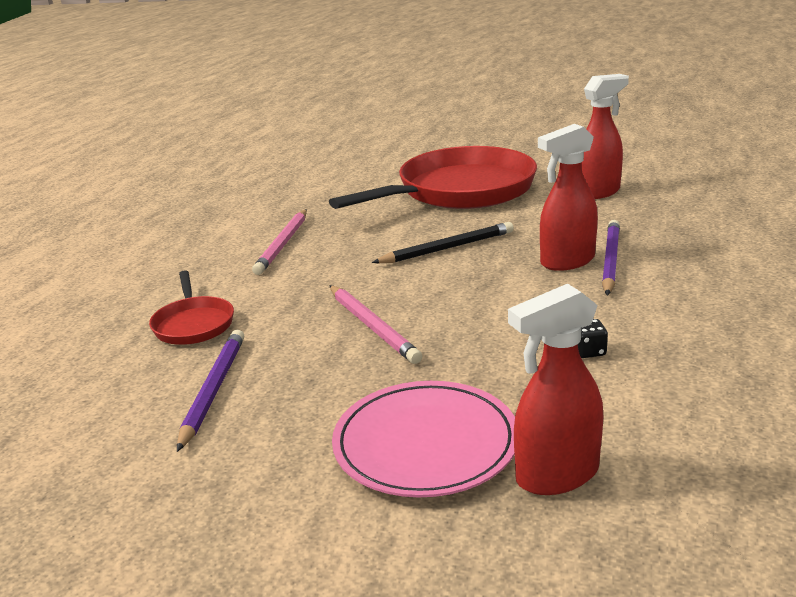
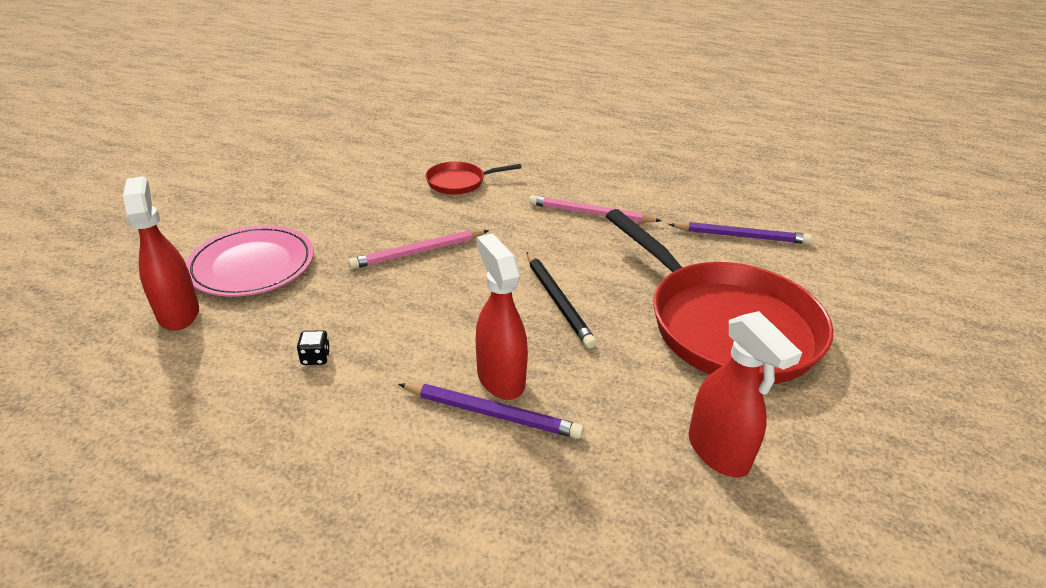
camera: 90 degrees right, 10 degrees up
(213, 390) = (367, 193): purple pencil -> purple pencil (741, 236)

